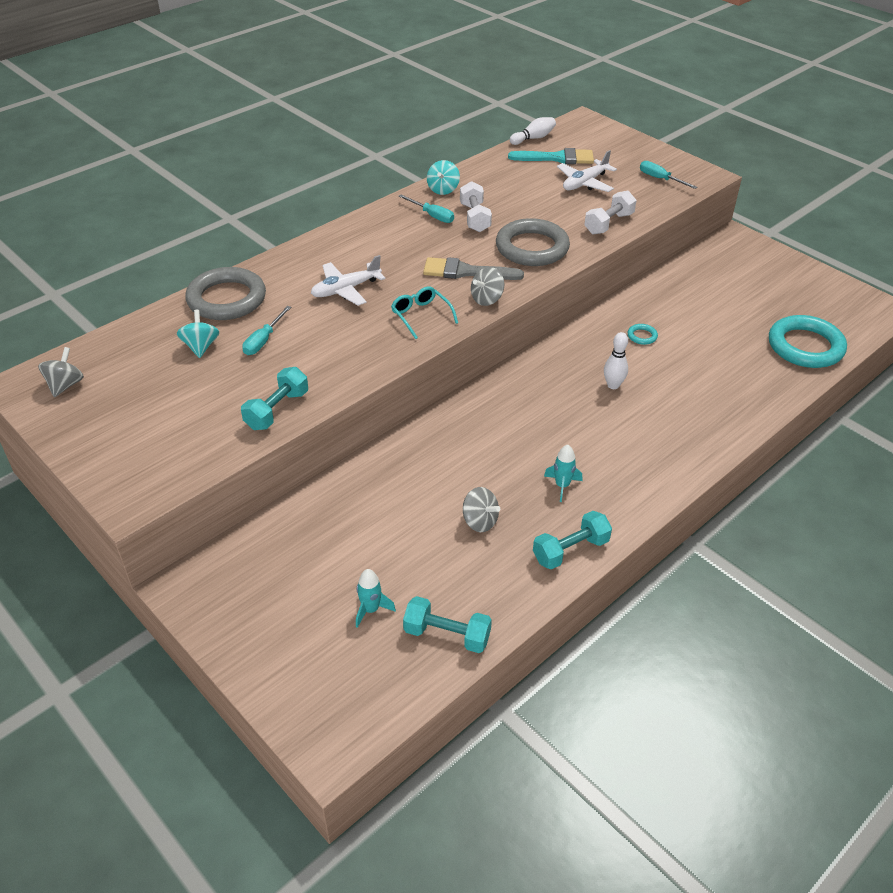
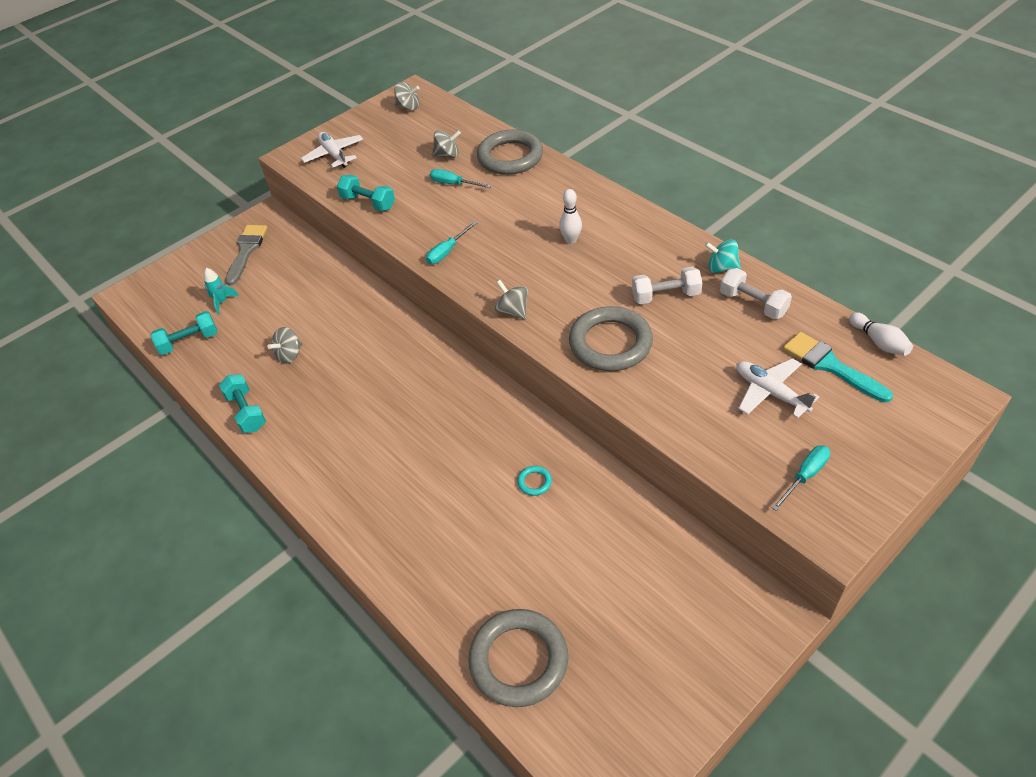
camera: 95 degrees right, 5 degrees up
(201, 347) = (447, 155): turquoise spinning top -> grey spinning top
(346, 289) = (526, 219): white plane -> white plane (334, 155)
(421, 316) = (486, 268): turquoise glasses -> none
(432, 216) = (664, 263): turquoise screwdriver -> turquoise screwdriver (447, 251)
(447, 635) = (189, 342): turquoise dumbbell -> turquoise dumbbell turned 45 degrees clockwise
(466, 272) = (559, 294): grey brush -> grey brush (246, 251)
(557, 158) = (830, 366): turquoise brush -> turquoise brush turned 135 degrees clockwise
(562, 486) = (319, 407): turquoise rocket -> none
(609, 224) = (673, 413): white dumbbell -> white dumbbell (753, 304)
(613, 385) = (451, 451): white bowling pin -> white bowling pin (571, 240)
(805, 346) = (518, 660): turquoise ring -> grey ring

